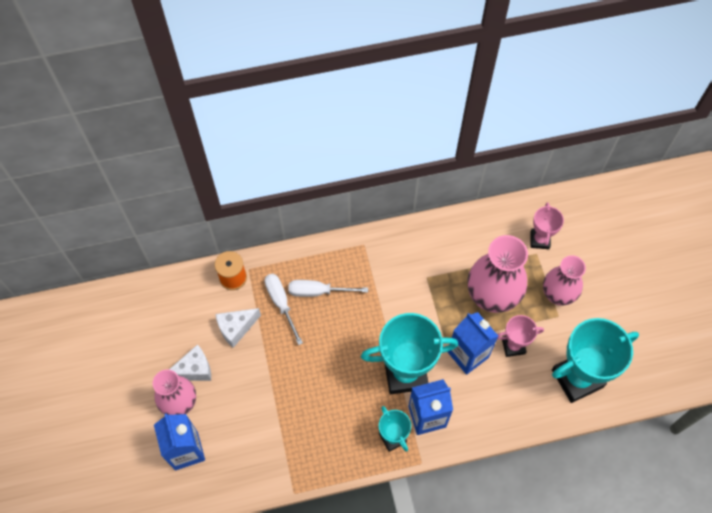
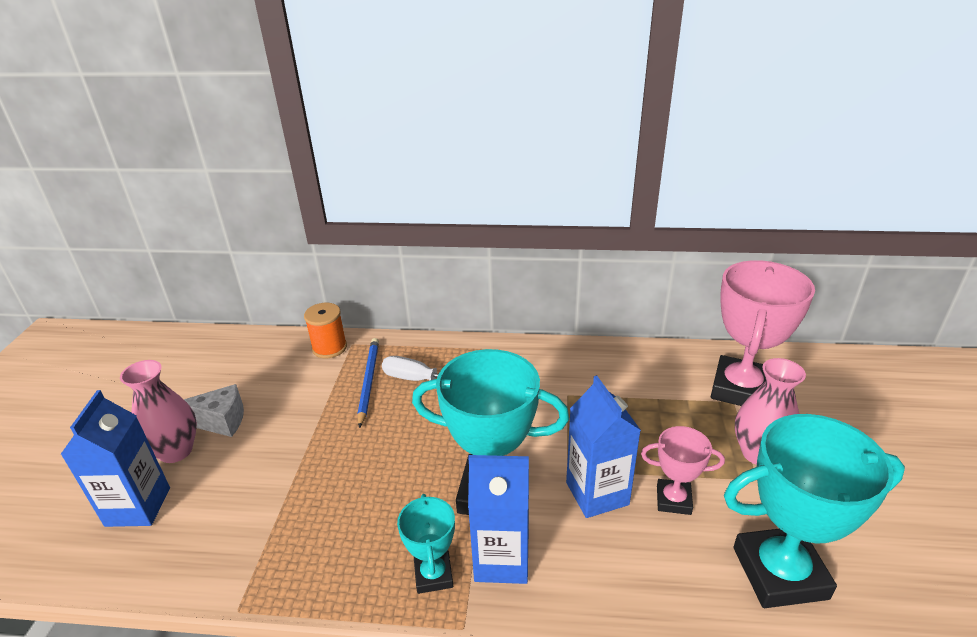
camera: 20 degrees right, 30 degrees down
(236, 328) = (299, 393): white cheese -> none
(281, 303) = (368, 381): white screwdriver -> blue pencil
(492, 296) = (654, 434): pink vase -> none
(539, 240) = (740, 389): pink trophy -> pink trophy, size x1.91

